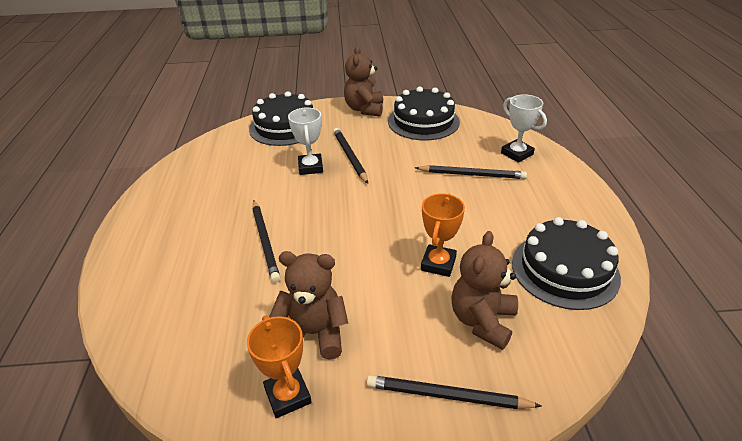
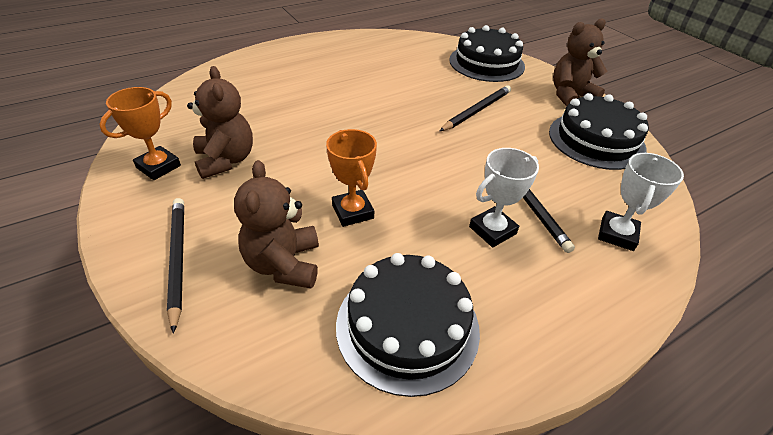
camera: 60 degrees right, 5 degrees up
(265, 241) = (320, 103): black pencil -> none
(310, 167) = (438, 94): white trophy -> white trophy (492, 230)
(438, 264) = (353, 211): orange trophy -> orange trophy turned 75 degrees clockwise
(482, 321) = (284, 264): brown teddy bear -> brown teddy bear turned 90 degrees counterclockwise

